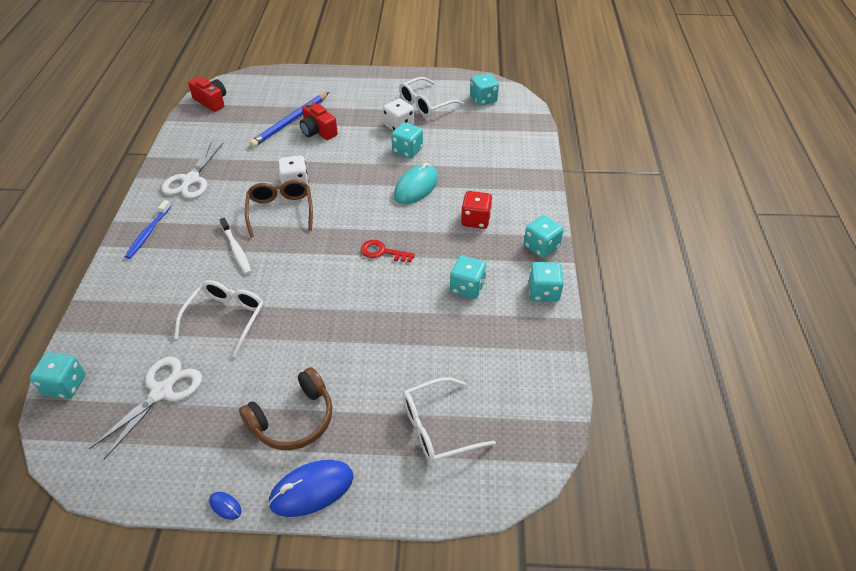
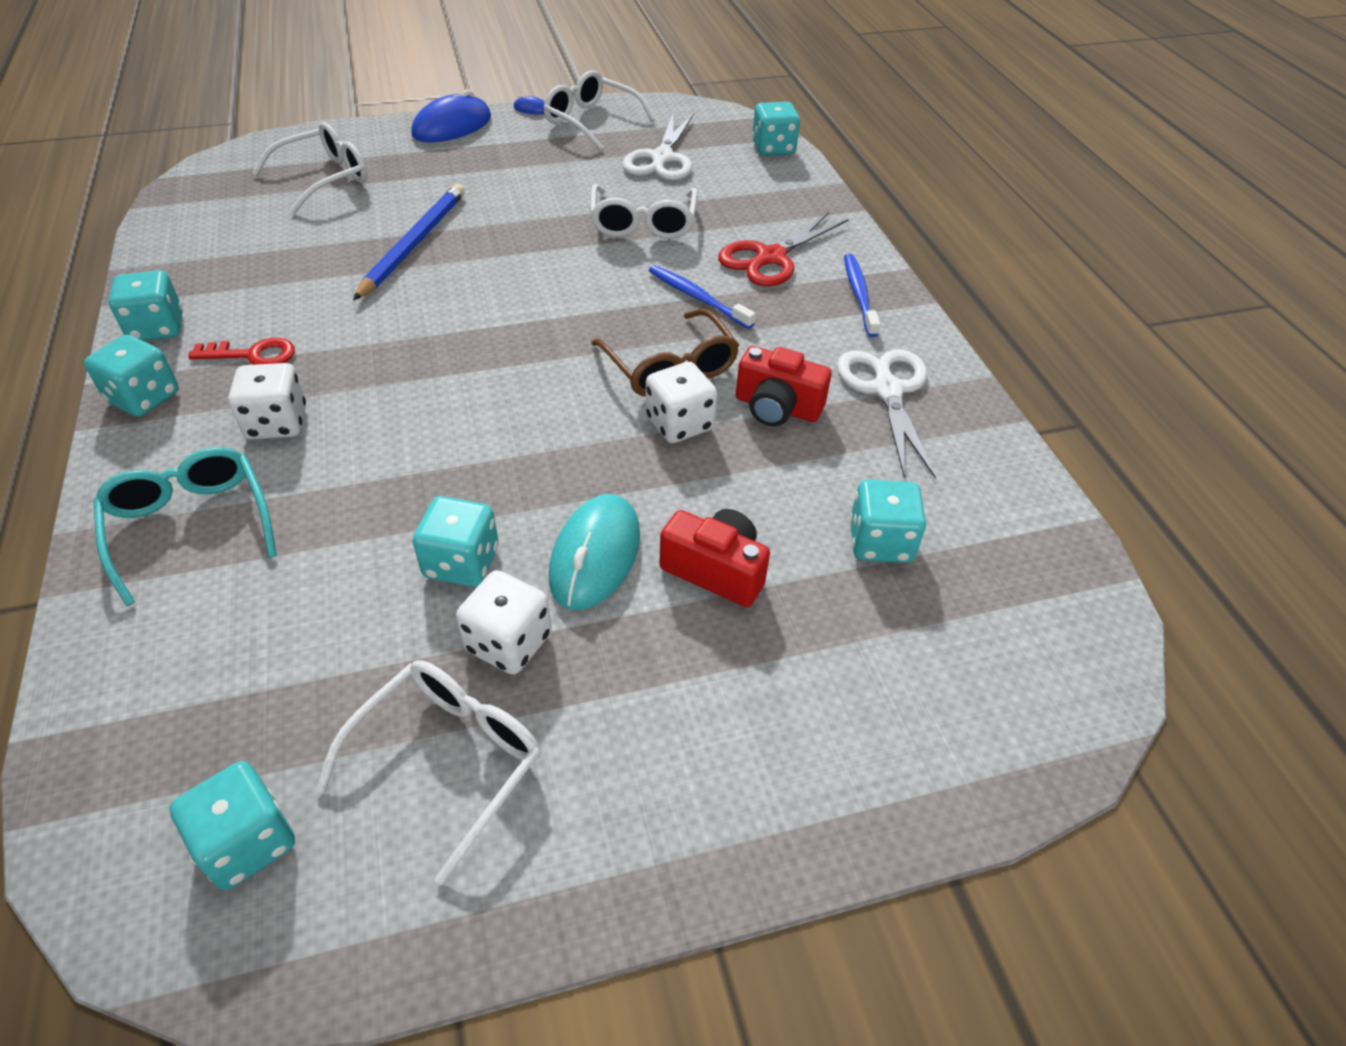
camera: 160 degrees right, 0 degrees up
(171, 270) = (770, 258): none -> red scissors
(183, 468) = (591, 121): none -> white glasses
(211, 101) = (1064, 604): red camera -> red camera (777, 407)
(236, 250) = (697, 297): white toothbrush -> blue toothbrush
(290, 122) = (806, 585): blue pencil -> blue pencil (413, 244)
(293, 419) = (497, 161): brown headphones -> none
(382, 252) = (450, 336): red key -> red key (253, 355)
(416, 187) = (416, 468): turquoise mouse -> turquoise mouse (595, 555)
(467, 287) = (292, 313): turquoise dice -> turquoise dice (880, 542)
(475, 220) = (277, 423): red dice -> white dice
(510, 183) = (190, 525): none -> turquoise glasses

